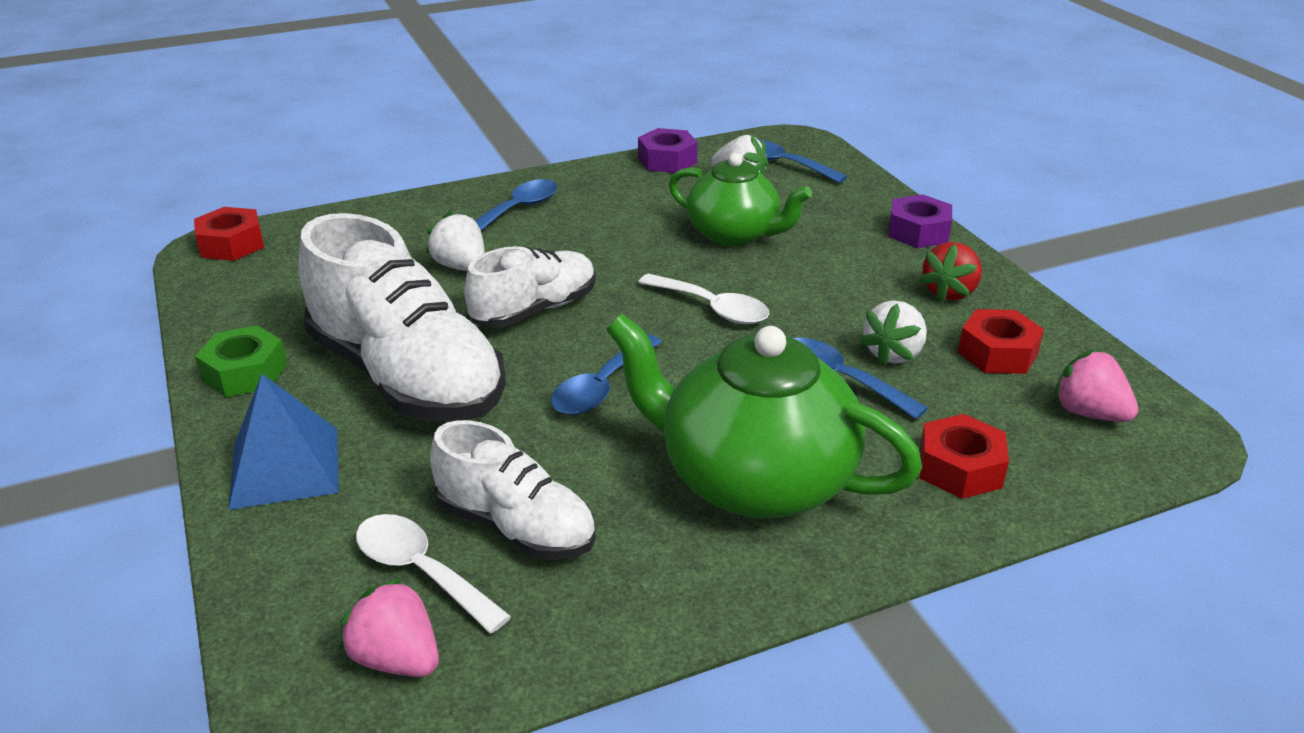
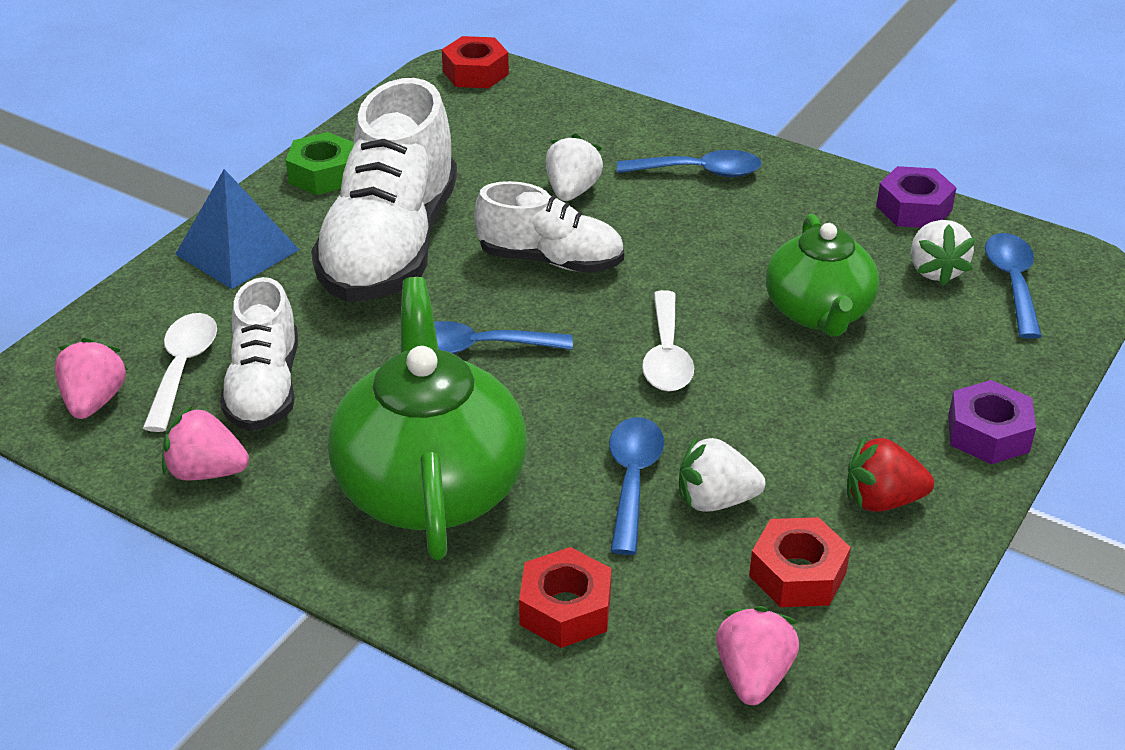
camera: 55 degrees right, 5 degrees up
(599, 612) = (206, 472): none -> pink strawberry

